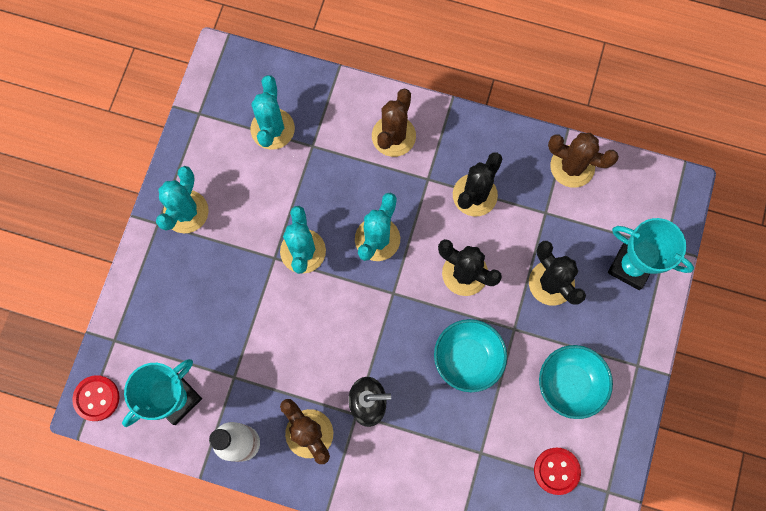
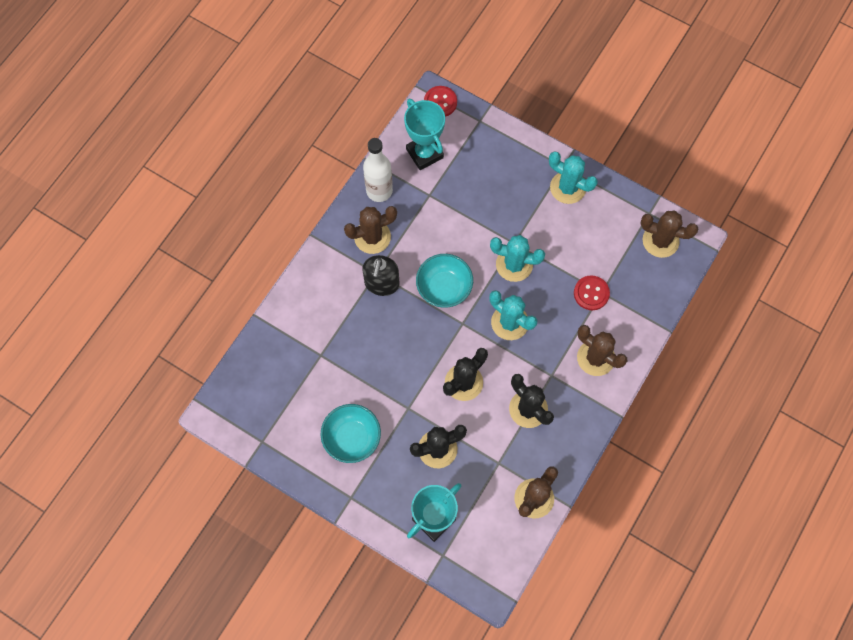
camera: 105 degrees right, 5 degrees down
(231, 95) = (660, 241): none -> brown cactus
(272, 129) = (623, 265): turquoise cactus -> none
(467, 358) = (395, 365): turquoise bowl -> turquoise bowl (444, 288)
(556, 471) = (289, 407): red button -> red button (591, 293)

